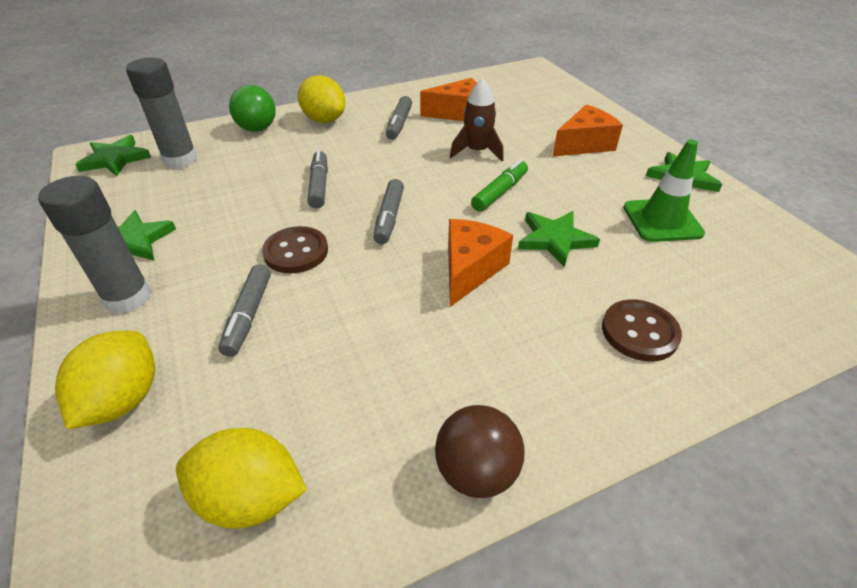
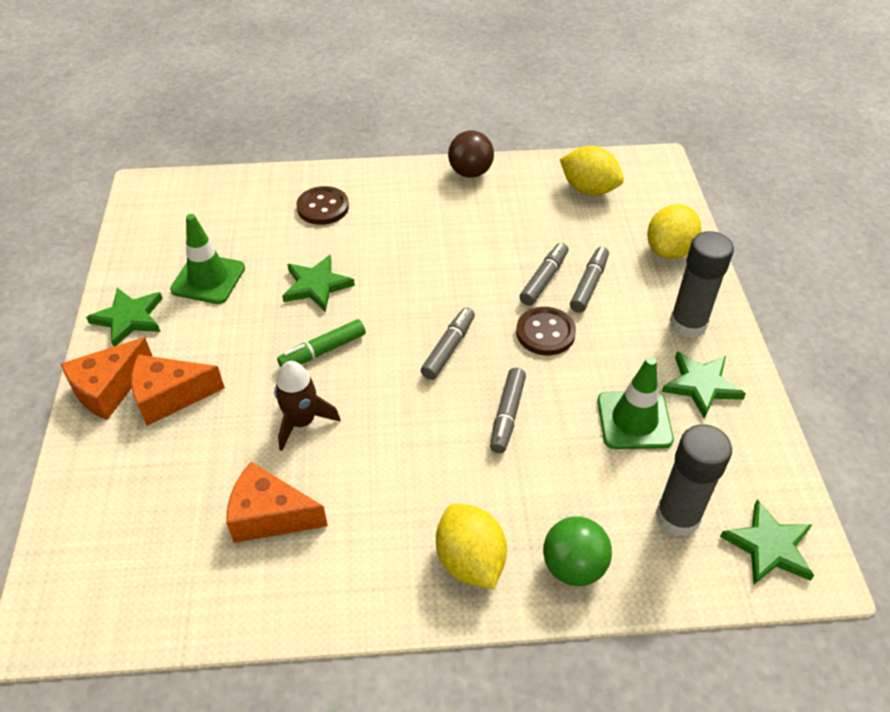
camera: 160 degrees left, 5 degrees up
(206, 204) = (634, 420): none -> green traffic cone
(399, 124) = (367, 514): grey marker -> grey marker (544, 279)
(470, 269) = (405, 278): orange cheese -> orange cheese (109, 389)

